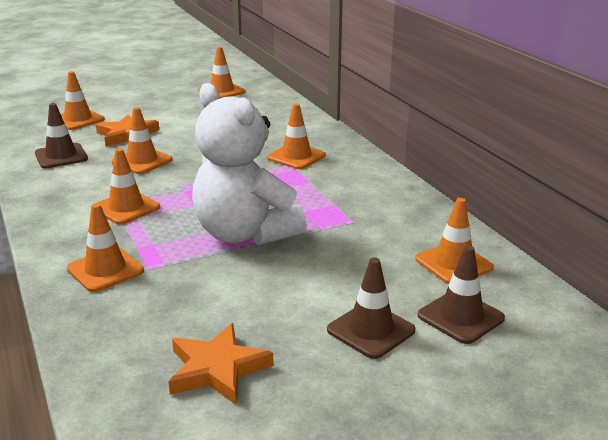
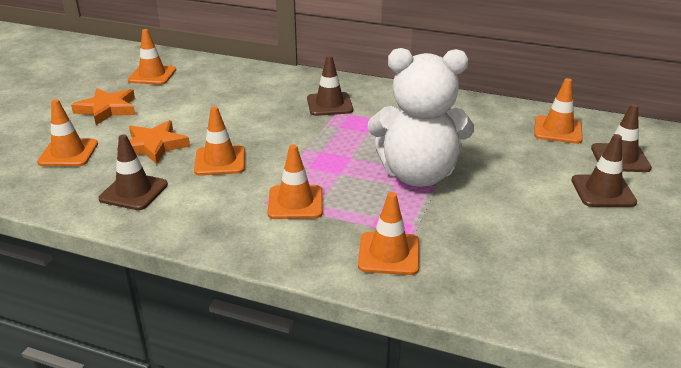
camera: 45 degrees left, 5 degrees up
(217, 369) = (589, 265): orange star -> orange star (107, 109)
(296, 157) = (329, 104): orange traffic cone -> brown traffic cone

